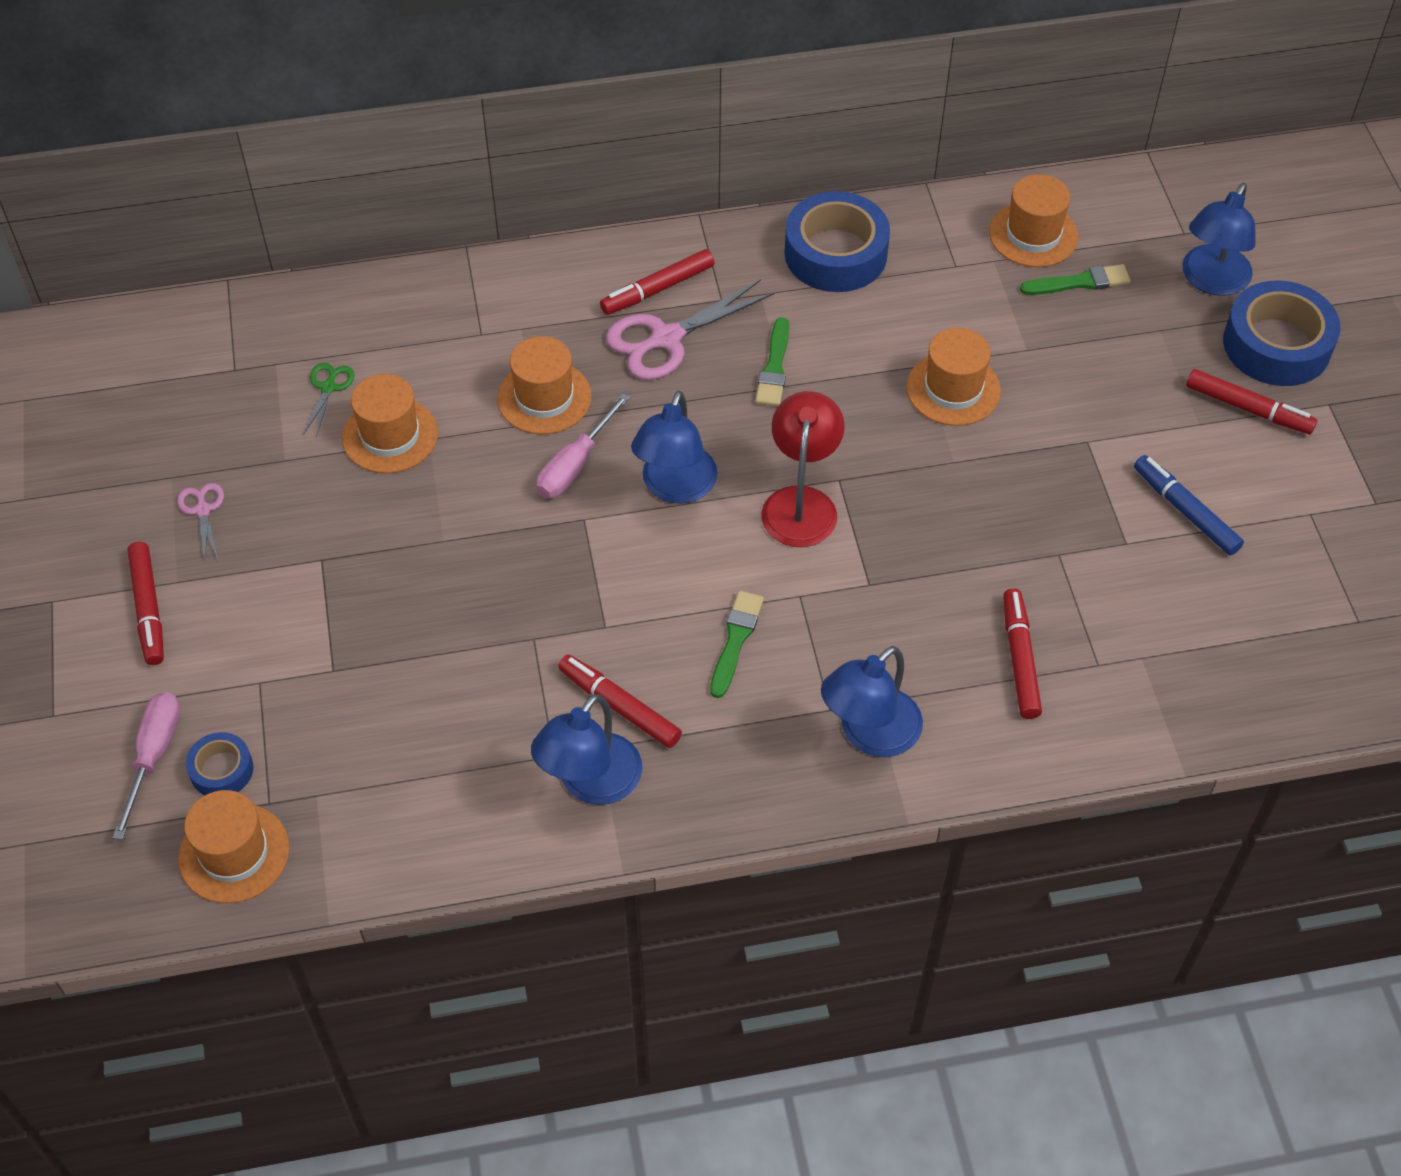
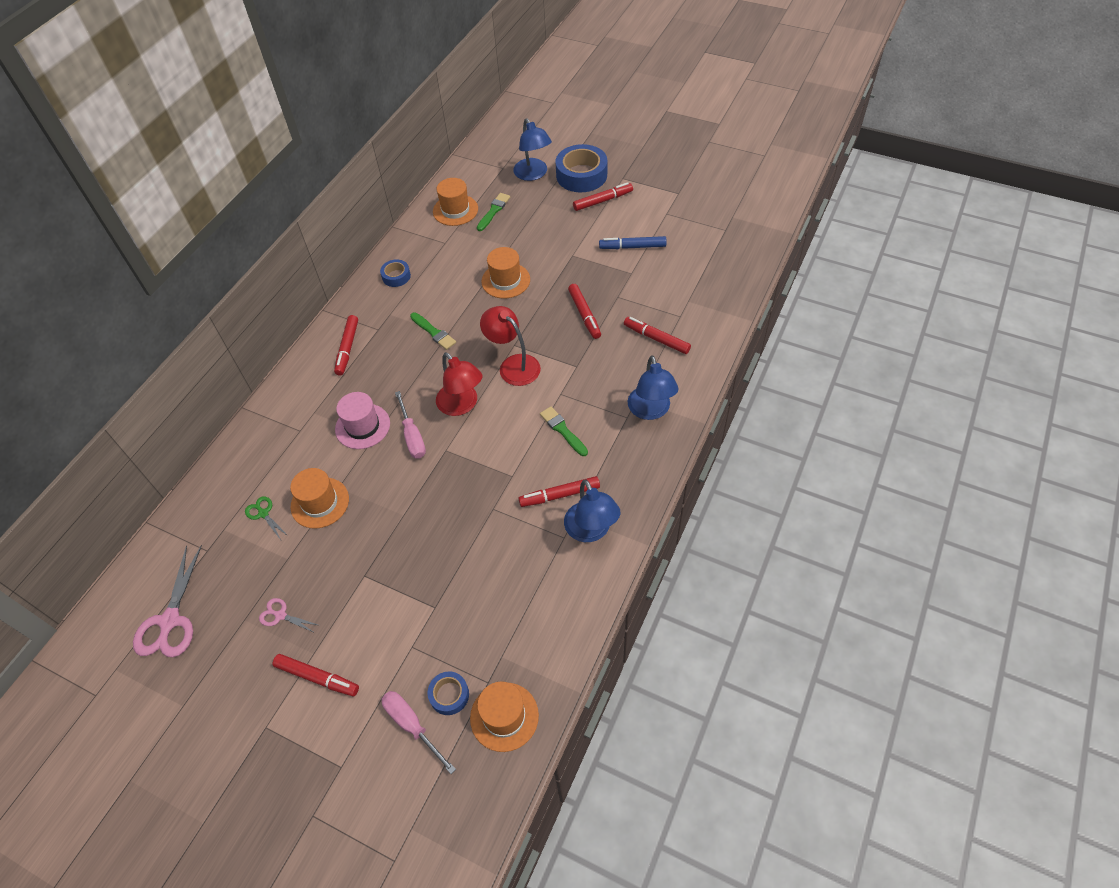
camera: 50 degrees left, 0 degrees up
(544, 397) = (362, 426): orange hat -> pink hat
(666, 338) = (378, 361): pink scissors -> pink scissors (170, 621)
(675, 487) = (462, 405): blue lamp -> red lamp
(835, 253) = (396, 276): blue tape -> blue tape, size x0.51
(980, 532) = (584, 315): none -> red marker

